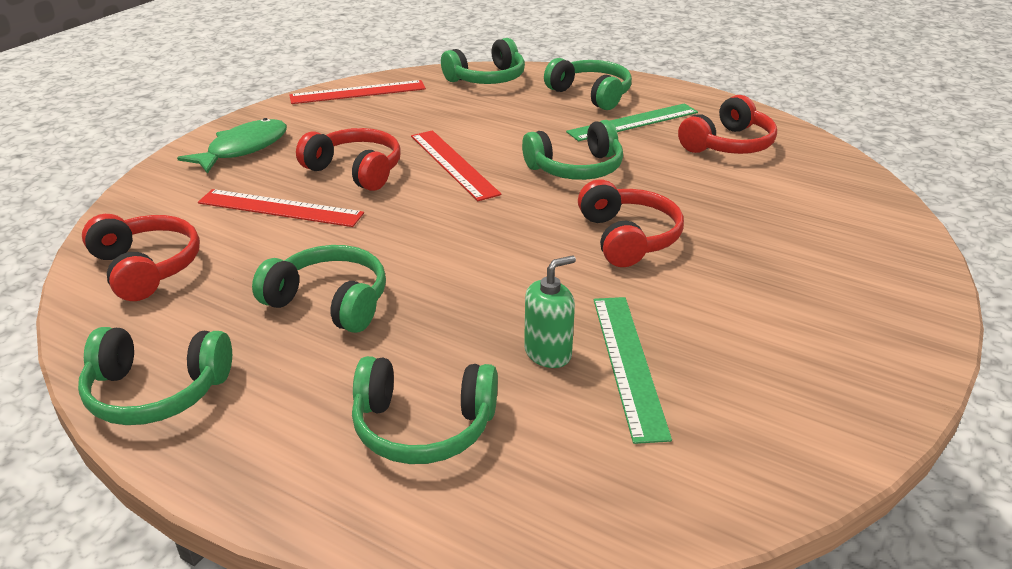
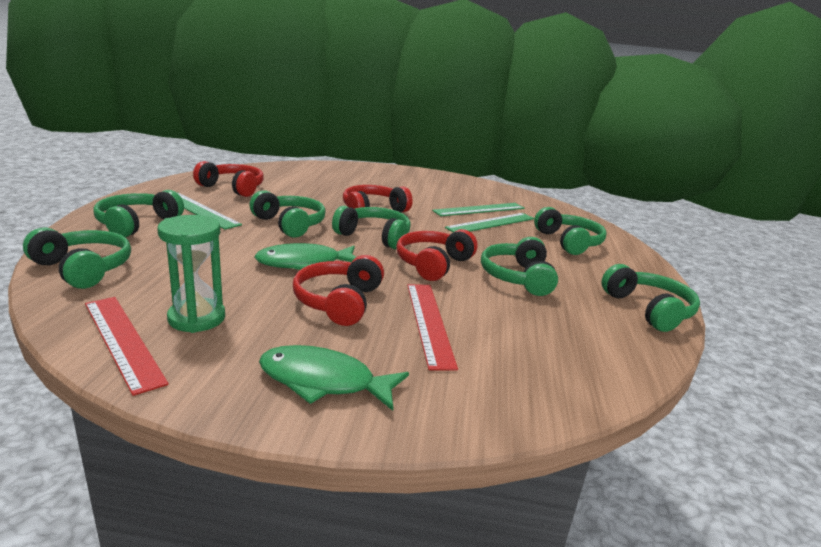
camera: 115 degrees left, 10 degrees down
(146, 268) = (568, 360): red headphones -> red headphones (433, 264)
(371, 114) = (197, 318): none -> green hourglass
(453, 164) = (304, 263): red ruler -> green fish
(517, 219) = (374, 236): none -> green headphones
(548, 353) = (491, 223): green soap dispenser -> green ruler

